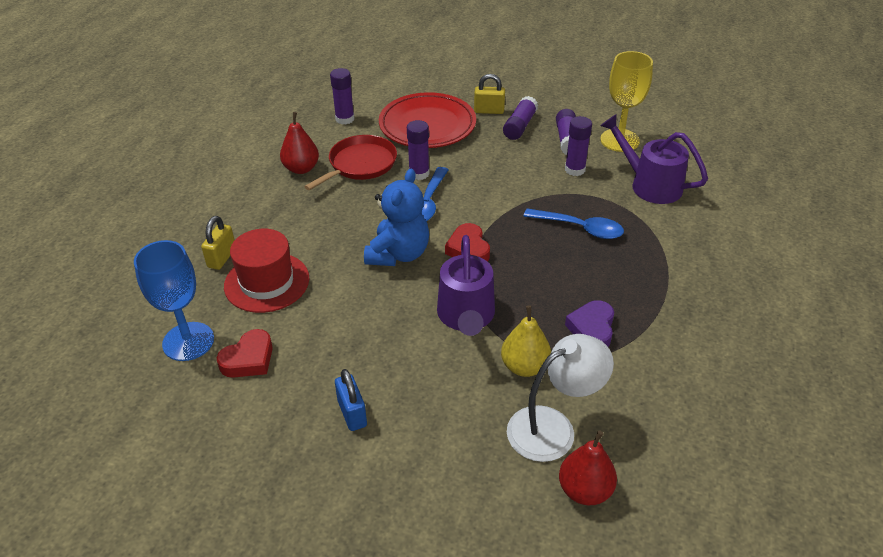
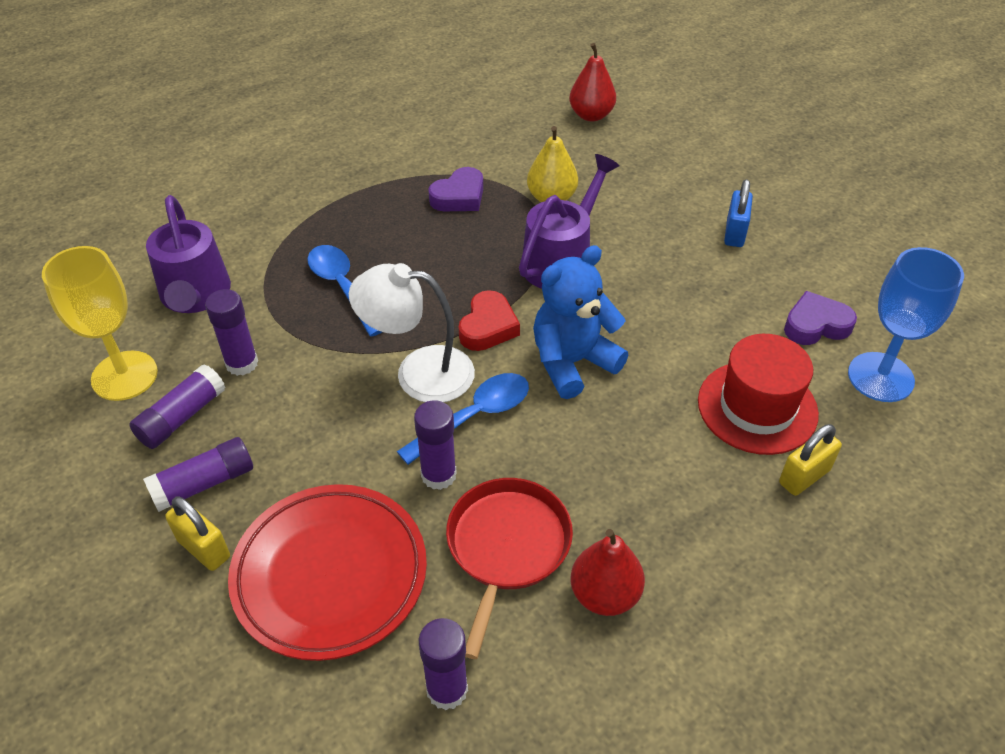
camera: 145 degrees left, 5 degrees up
(248, 359) = (816, 325): red heart -> purple heart
(360, 164) = (507, 547): red pan -> red pan turned 120 degrees clockwise
(553, 427) = (574, 153): white lamp -> white lamp (418, 372)

